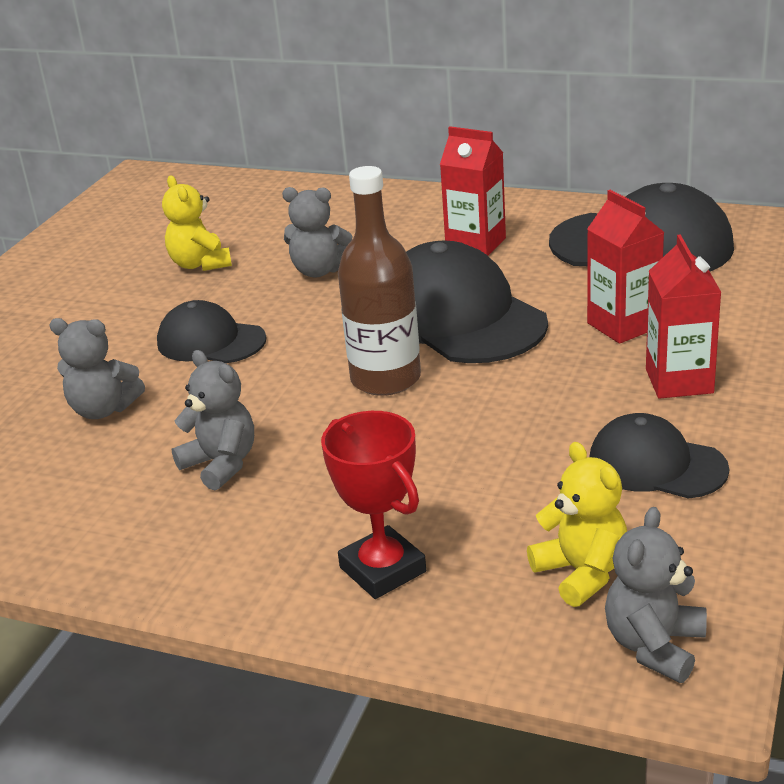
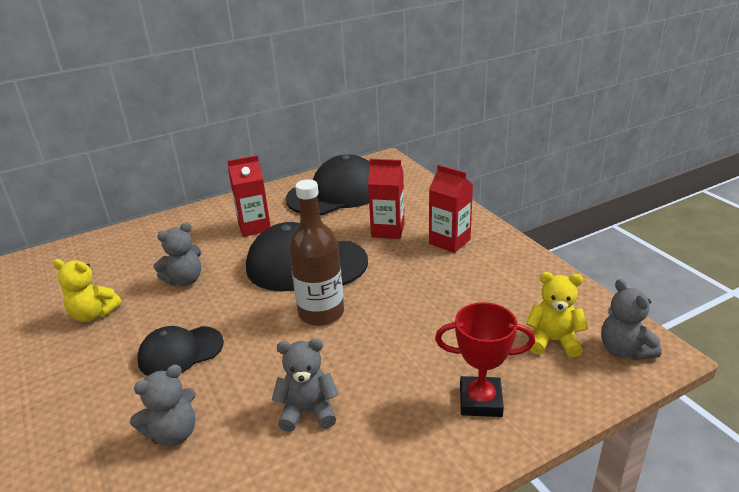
camera: 50 degrees left, 0 degrees up
(656, 464) = (500, 279): black cap -> none

